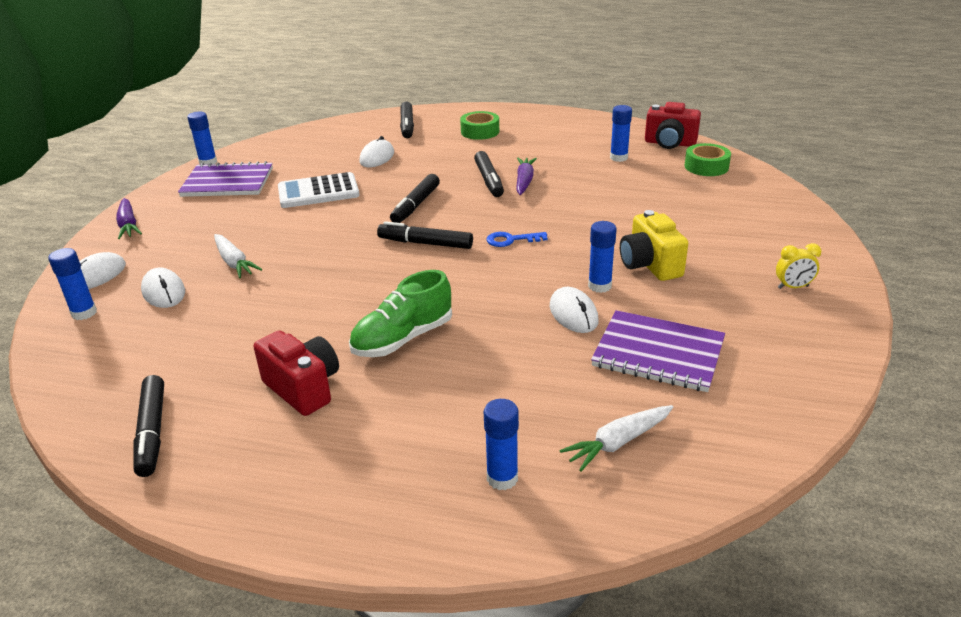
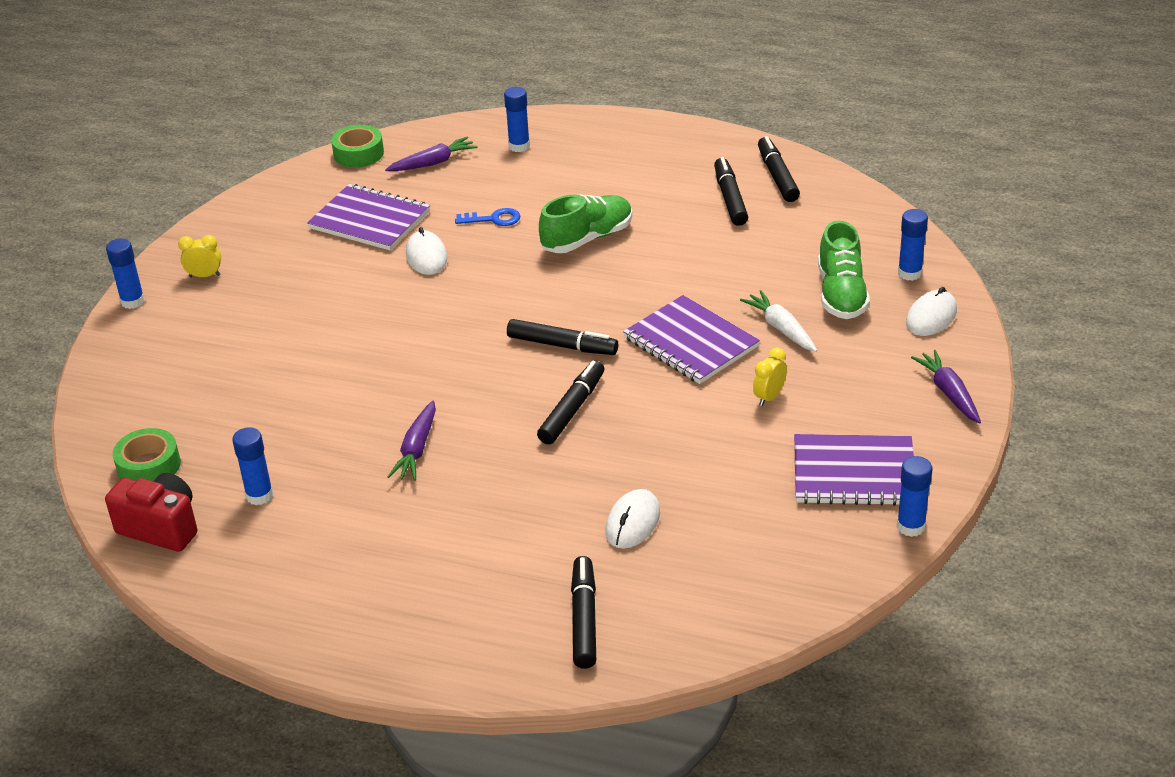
camera: 175 degrees left, 5 degrees up
(164, 292) = (841, 294): white mouse -> green shoe
(266, 217) = (769, 397): none -> yellow clock
(303, 388) = (668, 202): red camera -> none
(315, 249) = (691, 342): none -> purple notebook
(318, 192) = (710, 444): white calculator -> none
(480, 132) = (455, 587): green tape -> green tape (358, 153)
(489, 180) = (466, 454): black marker -> black marker (730, 198)
(511, 240) = (462, 346): blue key -> blue key (493, 219)
(599, 286) = (389, 284): blue glue stick -> blue glue stick (132, 301)
(618, 443) = (433, 163): white carrot -> purple carrot
(650, 265) = (325, 306): yellow camera -> none

